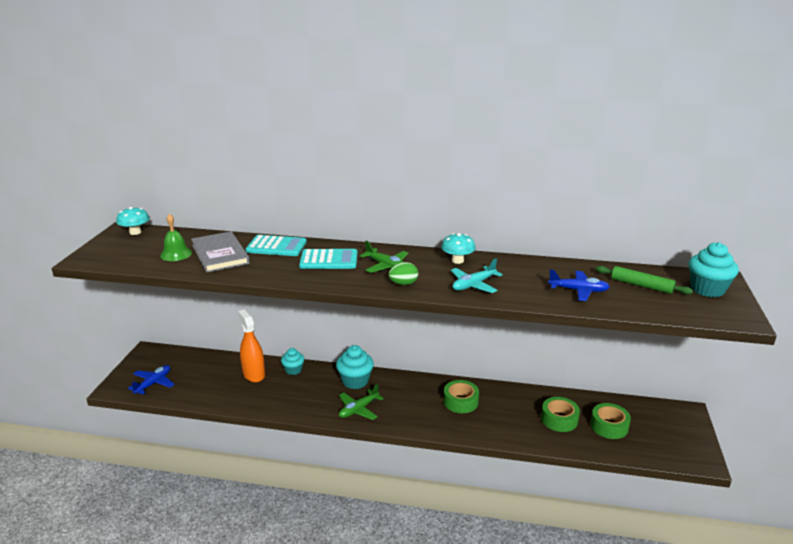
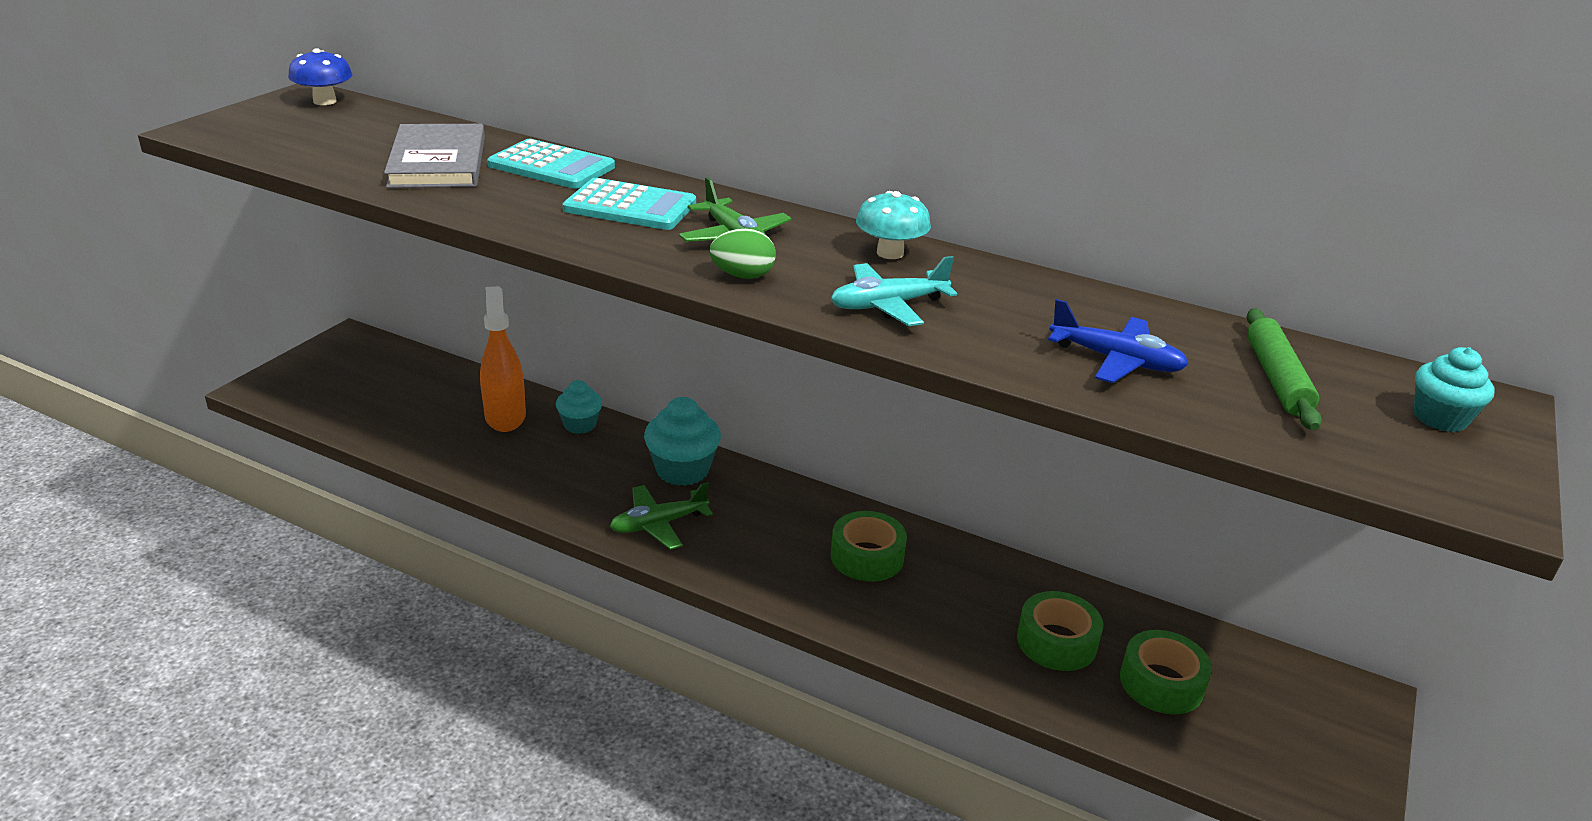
camera: 15 degrees right, 5 degrees up
(135, 232) = (325, 101): turquoise mushroom -> blue mushroom
(153, 383) = (326, 395): blue plane -> none
(176, 254) = (361, 148): green bell -> none
(641, 285) = (1276, 378): green rolling pin -> green rolling pin turned 45 degrees clockwise
(707, 289) = (1440, 418): turquoise cupcake -> turquoise cupcake, size x0.64

